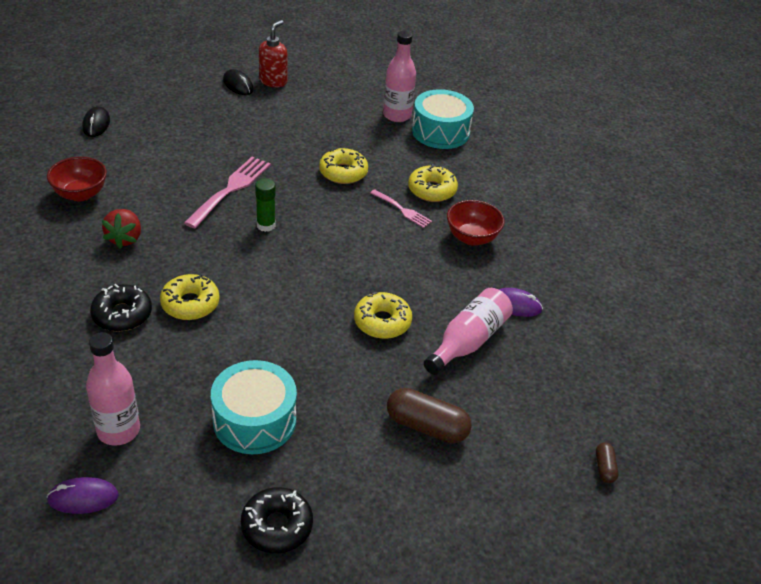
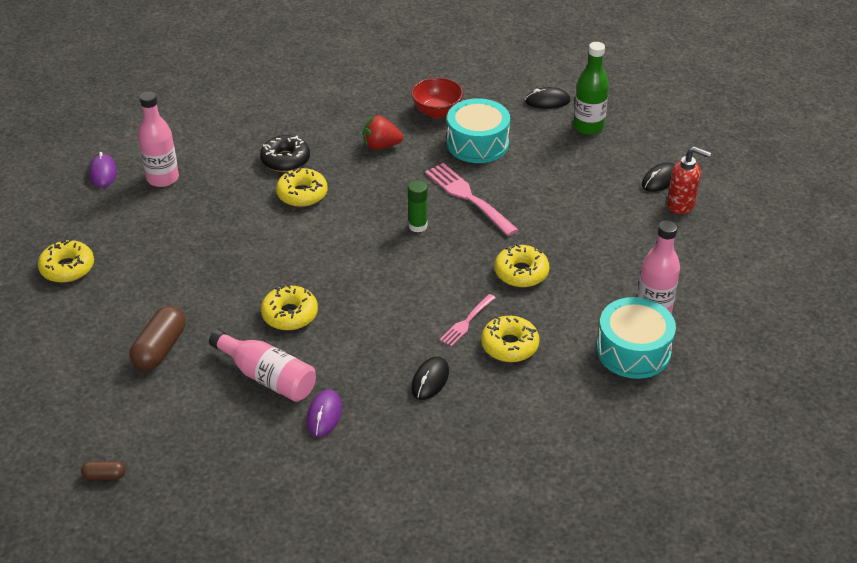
camera: 90 degrees right, 0 degrees up
(148, 108) = (588, 127): none -> green bottle
(230, 189) = (468, 197): pink fork -> pink fork turned 150 degrees counterclockwise
(254, 420) = (170, 245): turquoise drum -> turquoise drum (477, 143)
(277, 526) = (67, 268): black donut -> yellow donut
(472, 238) = (430, 380): red bowl -> black mouse

